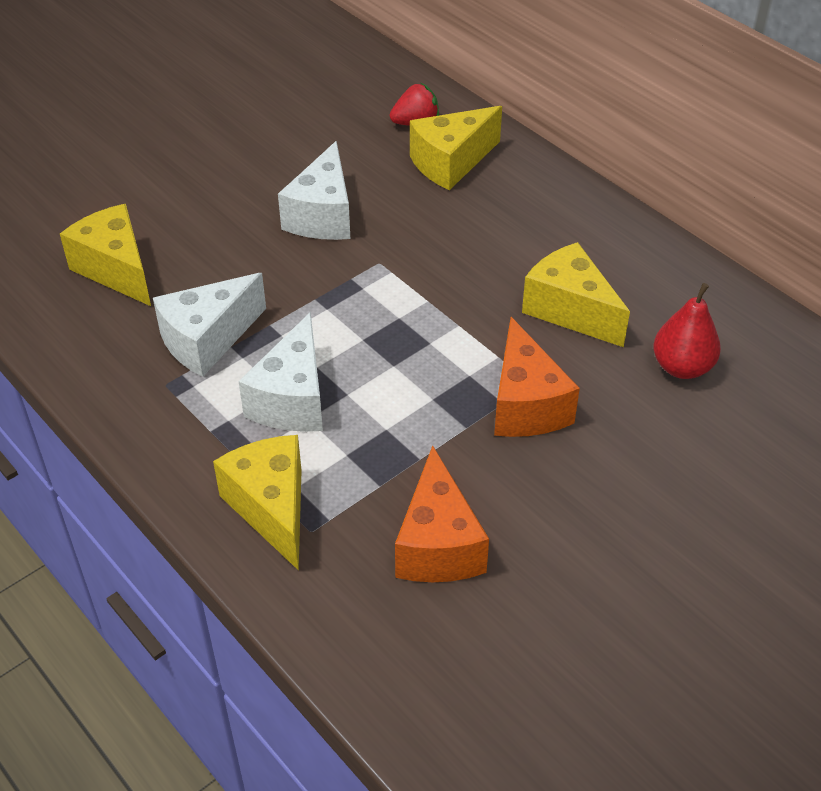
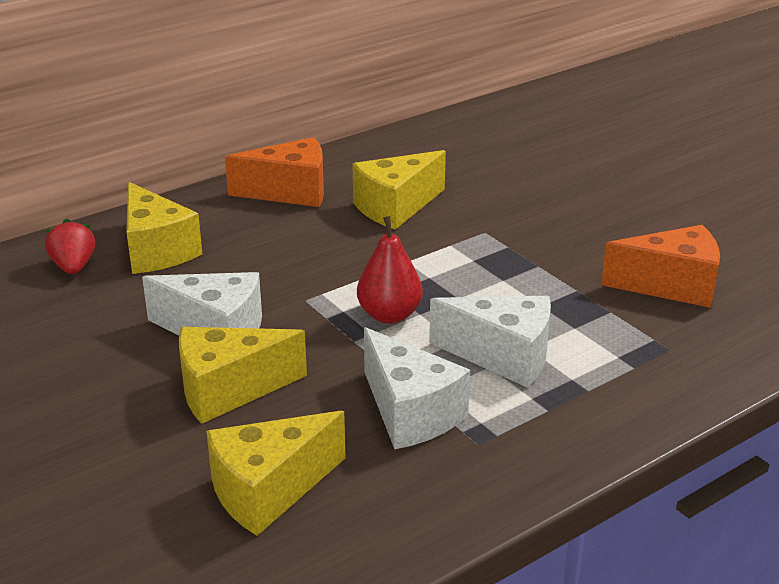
camera: 85 degrees left, 15 degrees down
(271, 508) = (646, 370): yellow cheese -> yellow cheese (228, 390)
(526, 404) = (510, 236): orange cheese -> orange cheese (290, 192)
(682, 367) = (469, 169): red pear -> red pear (389, 315)

